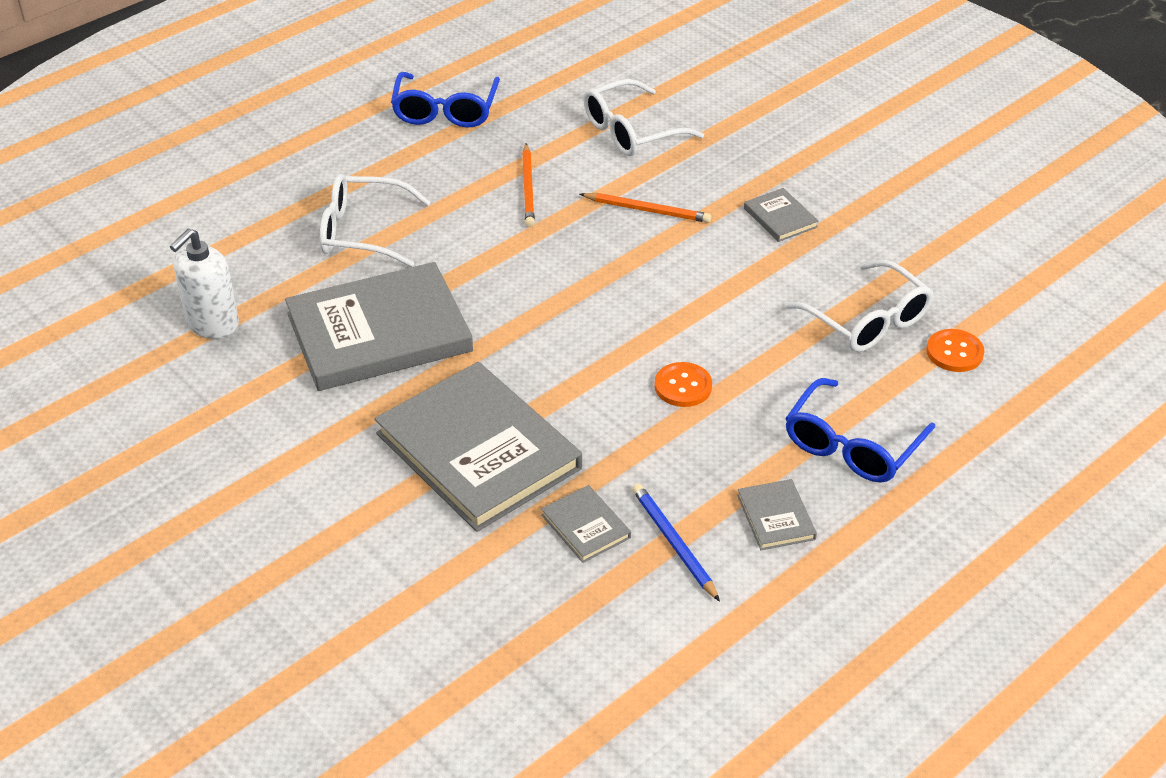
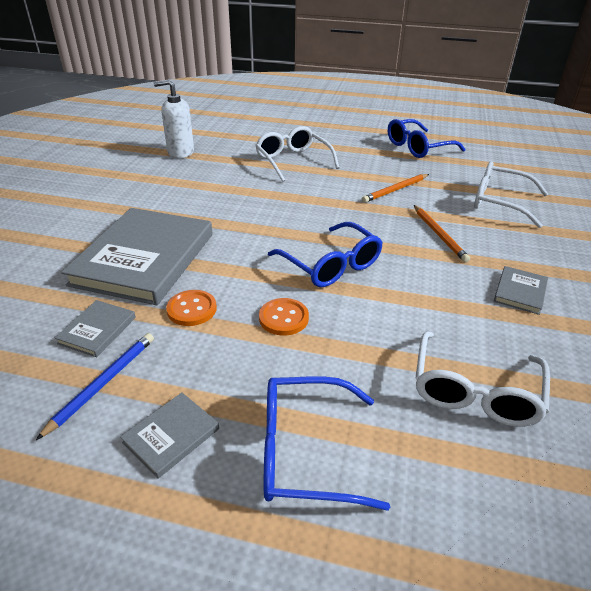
camera: 55 degrees right, 5 degrees down
(379, 333) = (219, 192): grey book -> none
(627, 313) = (331, 265): none -> blue glasses
(954, 352) = (512, 478): orange button -> orange button (192, 309)

